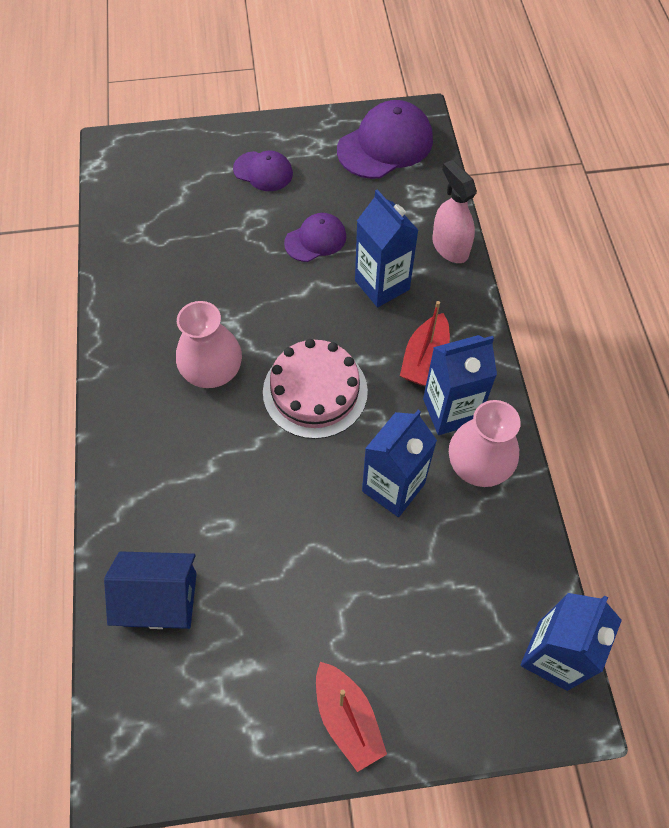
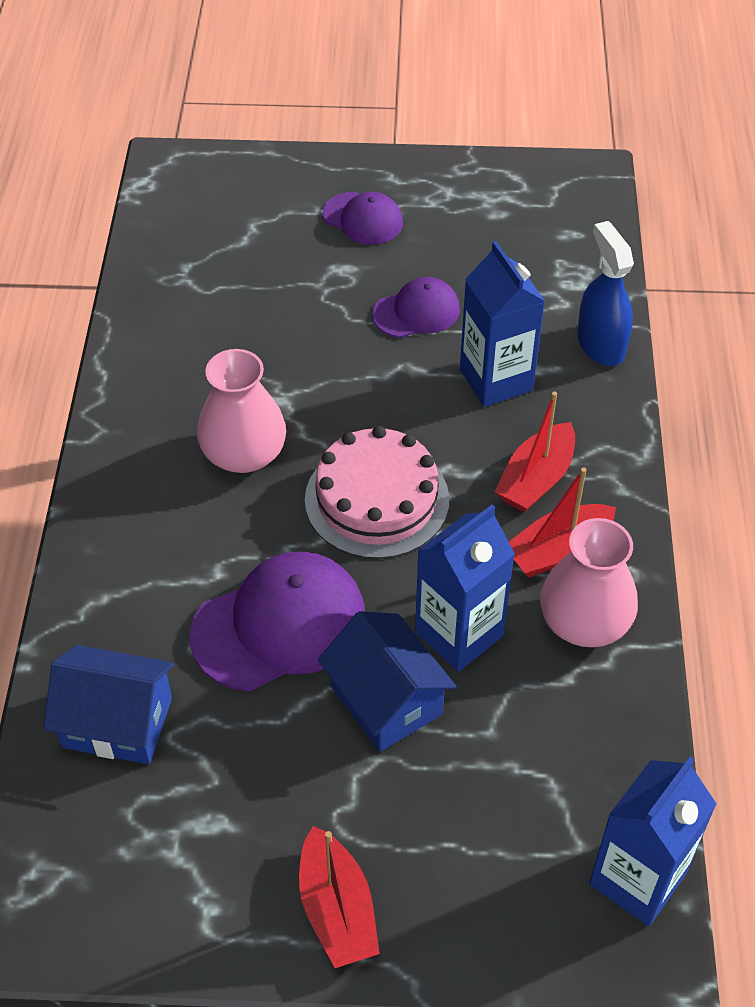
camera: 10 degrees right, 10 degrees down
(351, 548) = (386, 700): none -> blue house
(385, 145) = (537, 205): purple cap -> purple cap (279, 625)
(450, 247) = (600, 344): pink spray bottle -> blue spray bottle
(450, 411) = (558, 550): blue carton -> red boat

